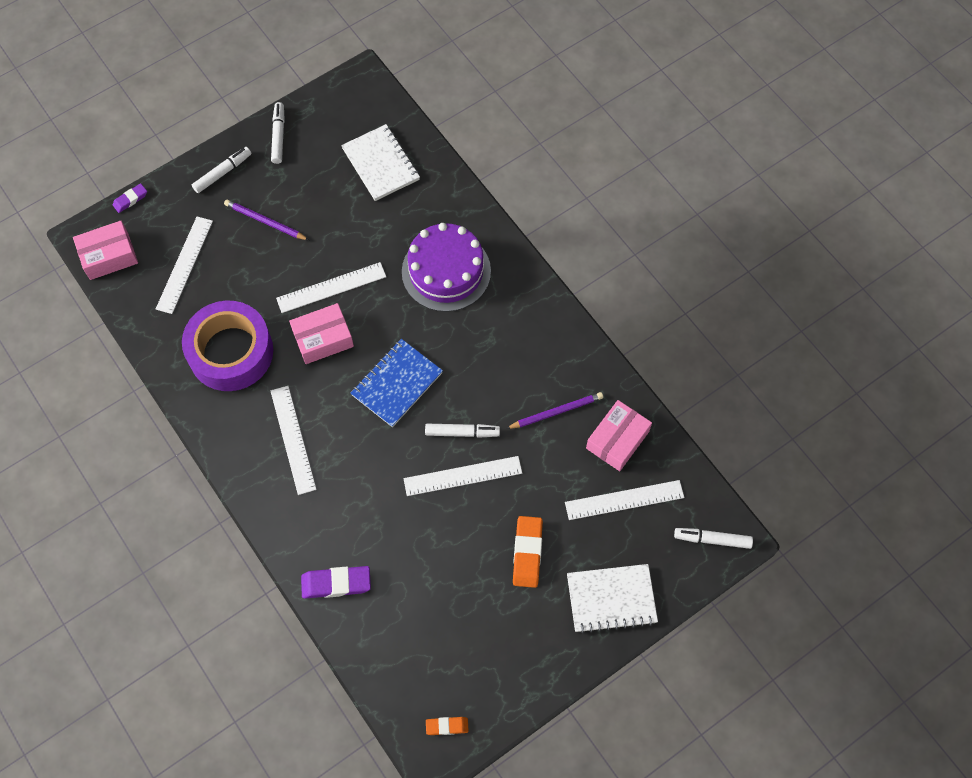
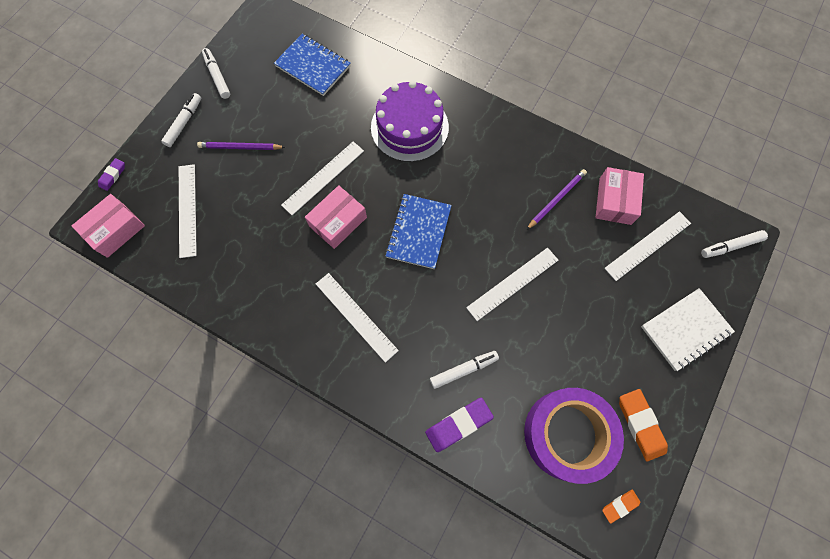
camera: 25 degrees left, 5 degrees up
(231, 352) = (264, 266): purple tape -> purple tape (567, 434)
(381, 164) = (313, 66): white notebook -> blue notebook
(462, 432) = (492, 248): white marker -> white marker (463, 370)
(527, 553) = (599, 323): orange eraser -> orange eraser (640, 424)

